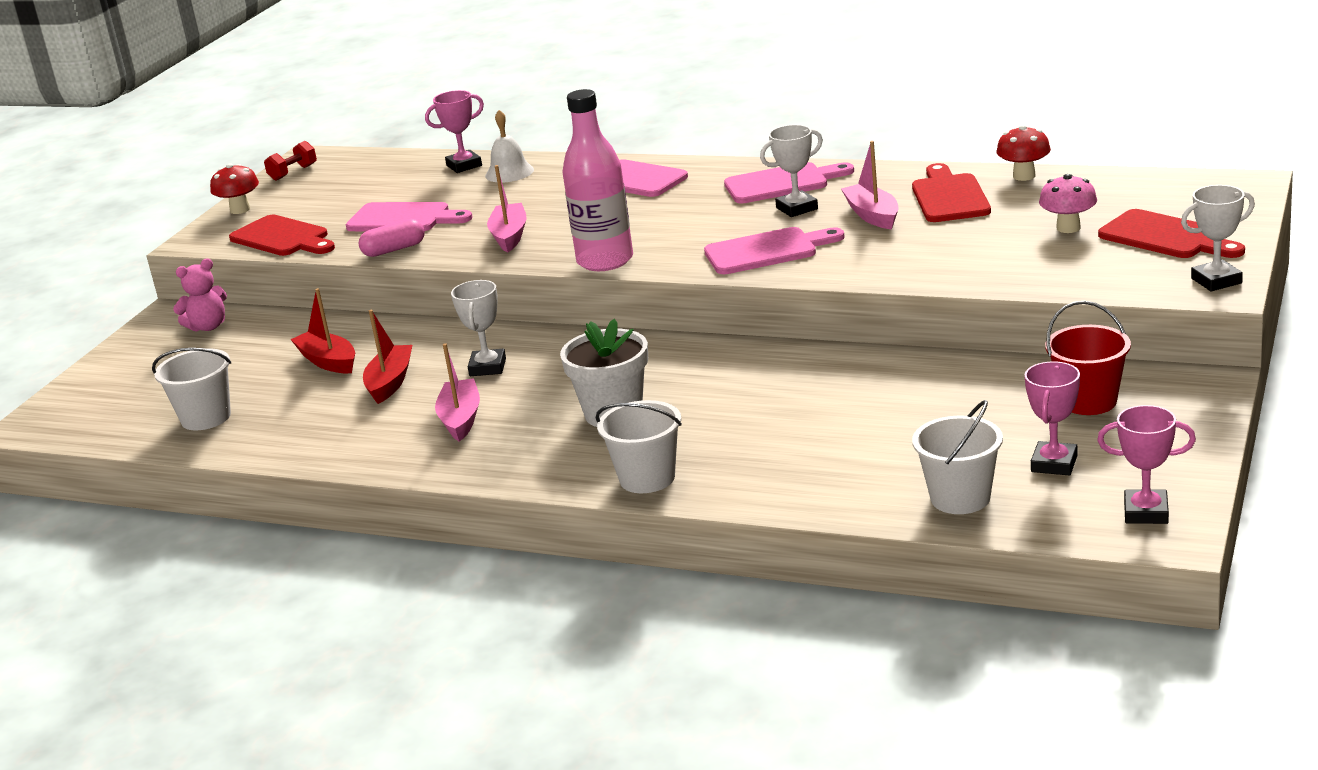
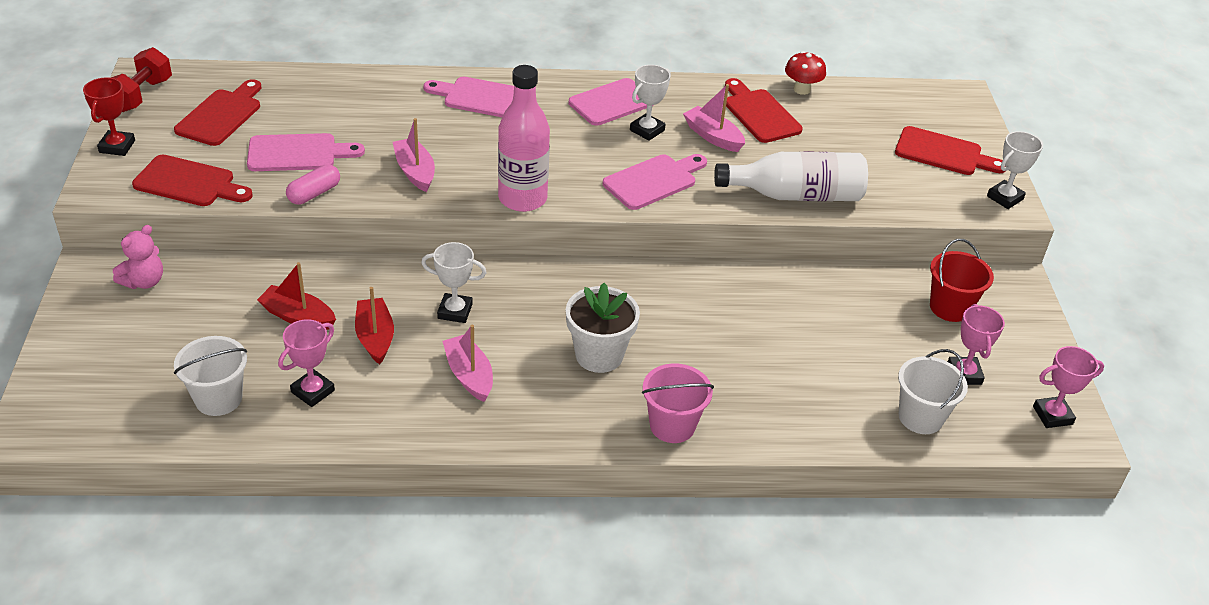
camera: 30 degrees left, 15 degrees up
(240, 210) = (117, 146): red mushroom -> red trophy
(293, 172) = (141, 95): red dumbbell -> red dumbbell, size x1.53
(355, 188) = (221, 115): none -> red cutting board
(464, 165) = (313, 84): pink trophy -> pink trophy (313, 391)
(487, 367) = (455, 311): white trophy -> white trophy turned 60 degrees counterclockwise
(509, 172) = (363, 92): white bell -> none
(647, 478) = (672, 425): white bucket -> pink bucket
(931, 269) = (796, 195): none -> white bottle
(1068, 228) = (869, 146): pink mushroom -> none

